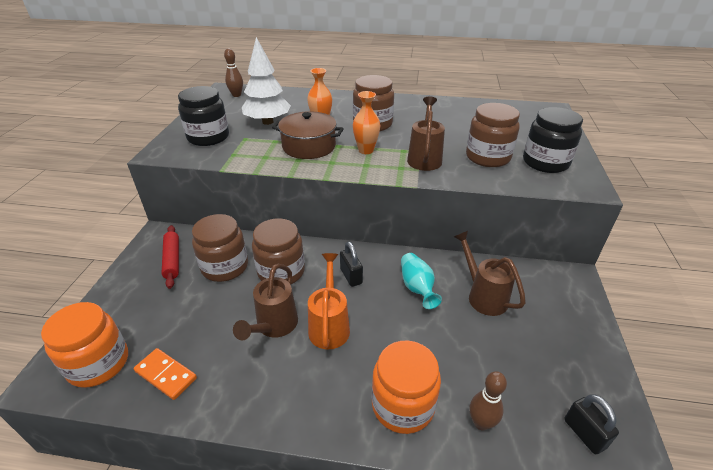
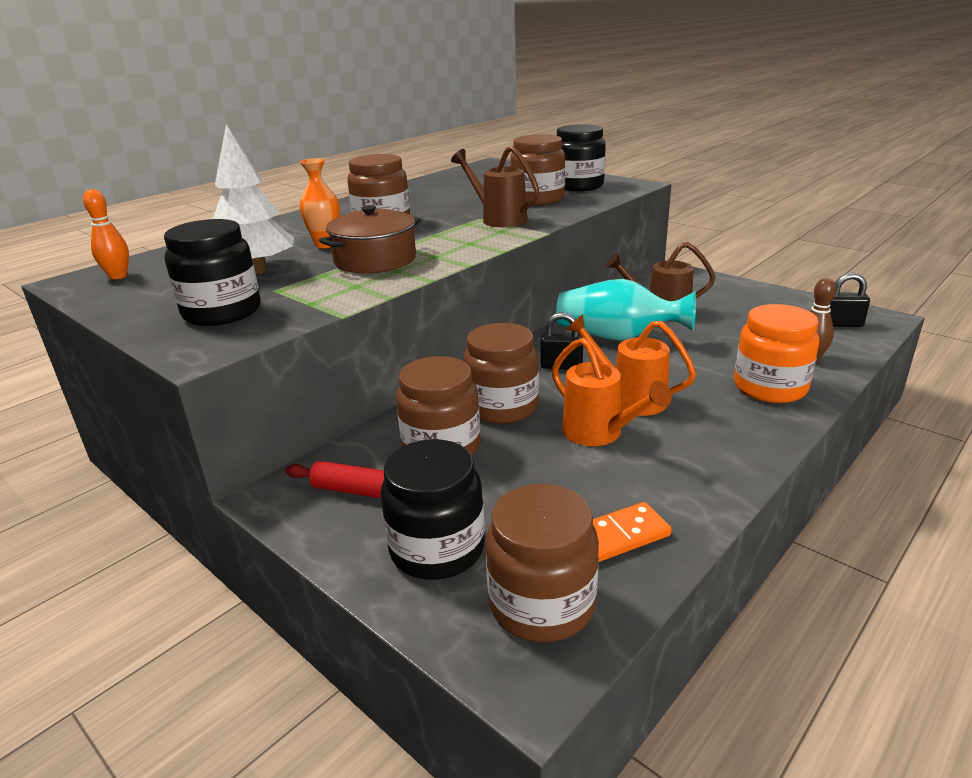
camera: 55 degrees left, 10 degrees down
(98, 363) = (542, 604): orange jar -> brown jar
(133, 305) = (437, 549): none -> black jar
(236, 95) = (118, 276): brown bowling pin -> orange bowling pin
(274, 326) = (599, 434): brown watering can -> orange watering can
(366, 150) = (437, 237): orange vase -> none
(417, 287) = (618, 337): turquoise vase -> turquoise vase, size x1.61

